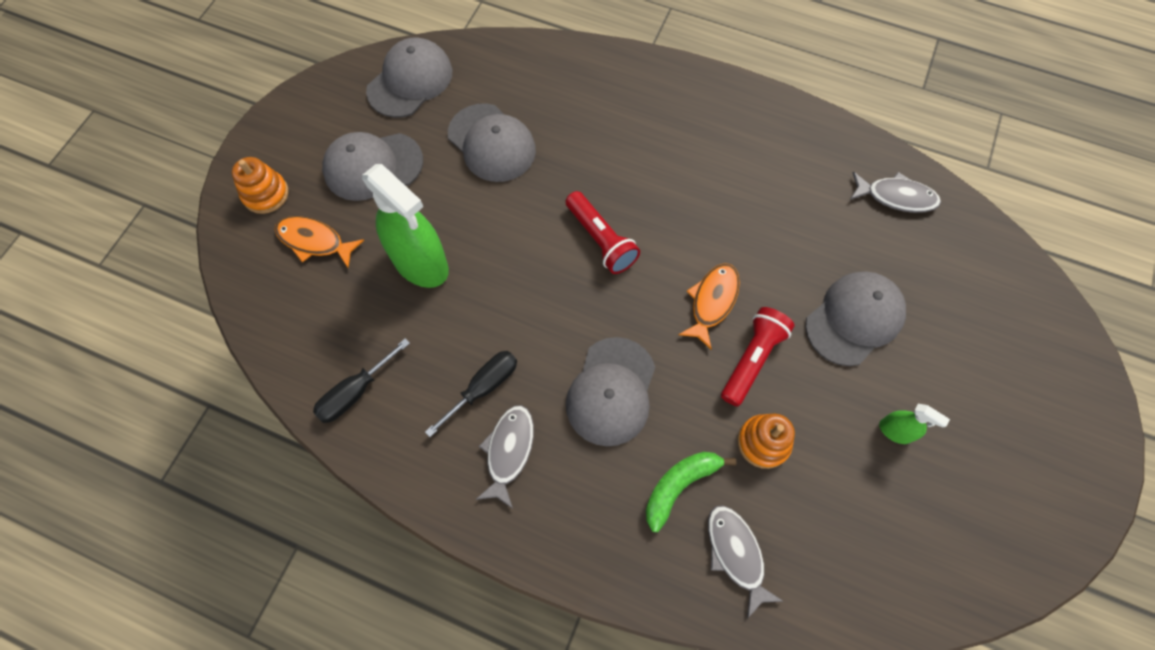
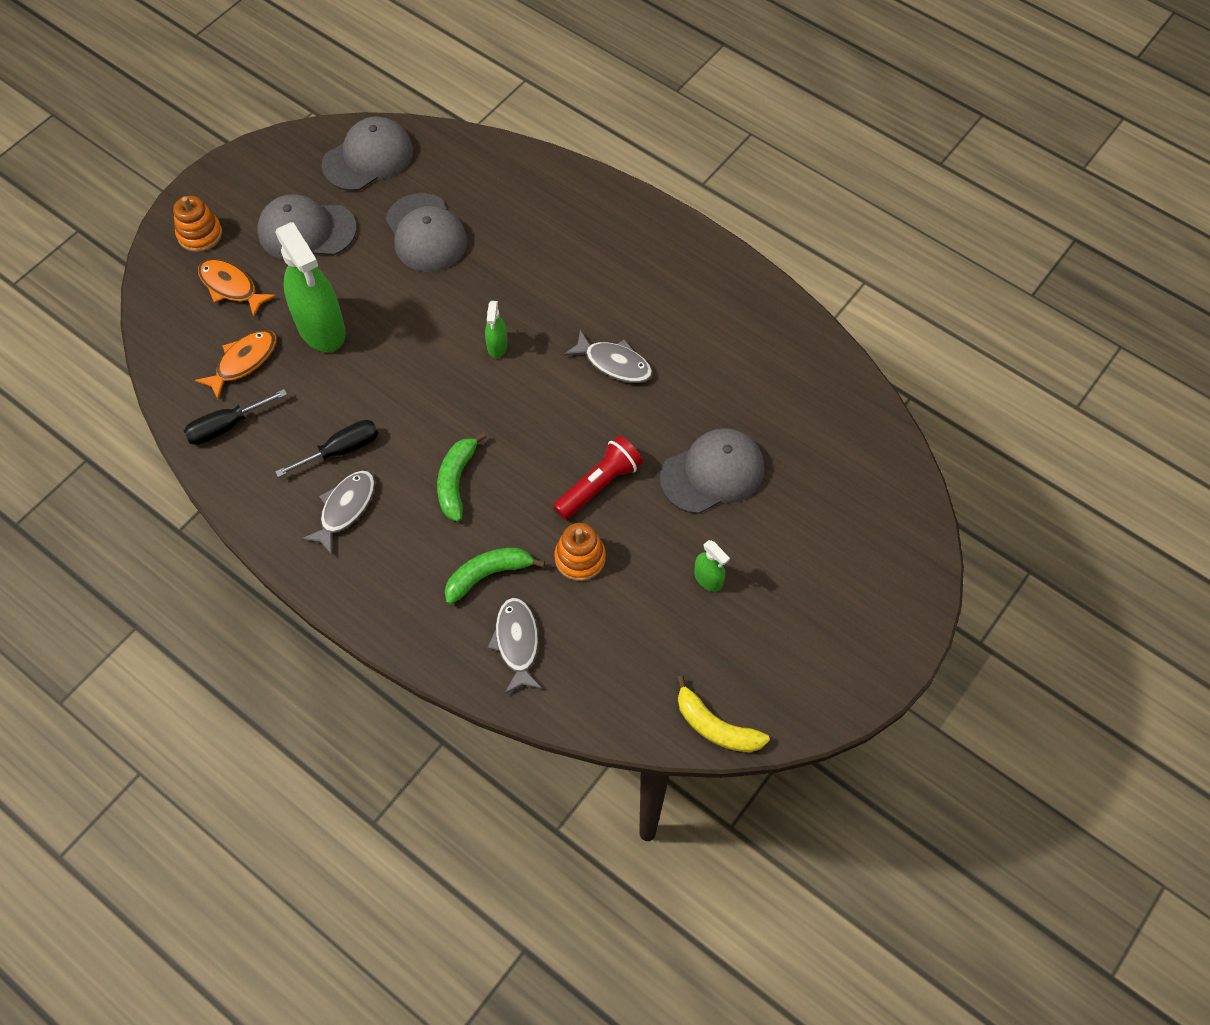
camera: 15 degrees right, 5 degrees down
(600, 240) = (497, 346): red flashlight -> green spray bottle
(611, 391) = (456, 481): grey cap -> green banana
(712, 302) = (582, 426): orange fish -> orange fish (243, 362)
(896, 197) = (804, 372): grey fish -> grey fish (614, 363)
(967, 591) = (715, 726): none -> yellow banana

